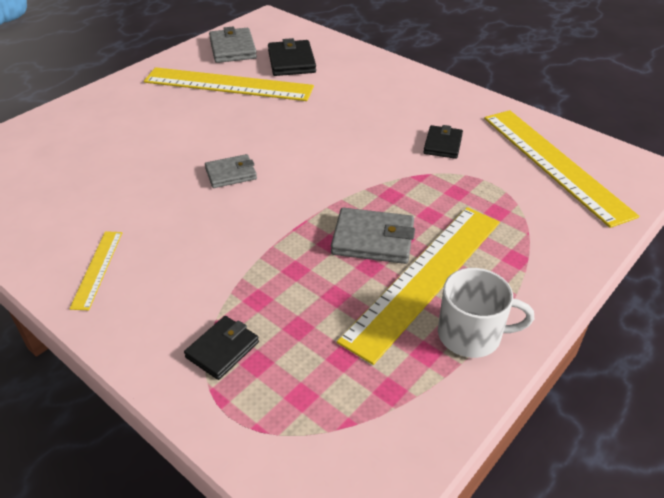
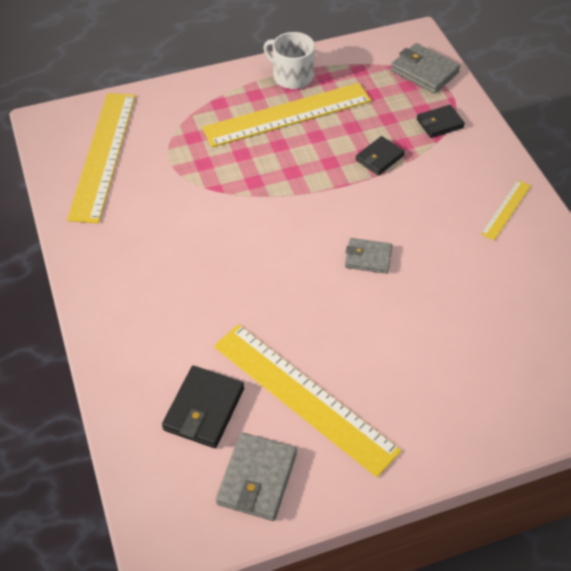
camera: 150 degrees left, 10 degrees up
(373, 239) = (298, 152): grey wallet -> grey wallet (424, 71)
(442, 144) = (166, 211): black wallet -> black wallet (379, 158)

